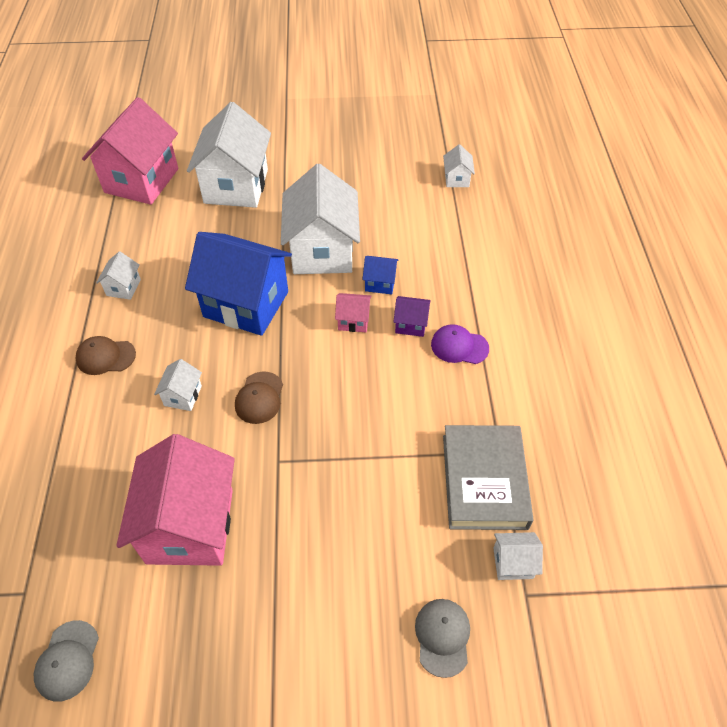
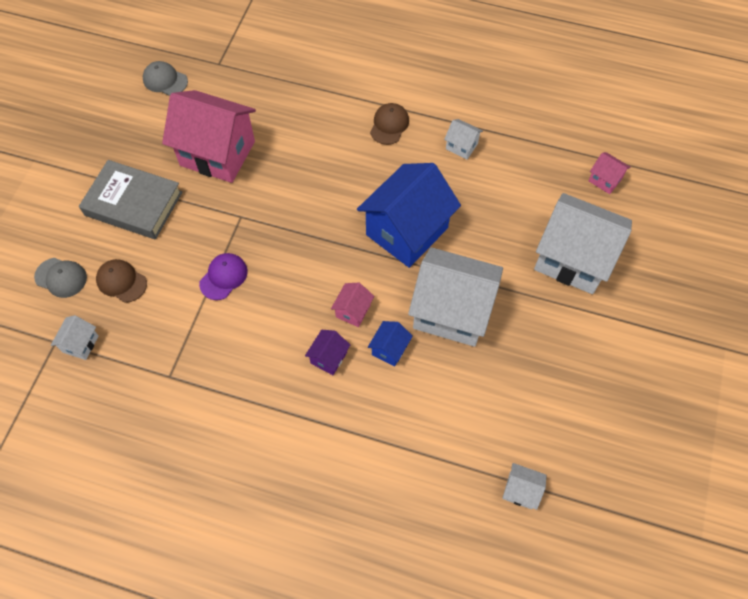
camera: 110 degrees right, 10 degrees up
(142, 180) = (605, 180): pink house -> pink house, size x0.43
(183, 396) = (328, 168): white house -> none
(259, 398) = (303, 218): brown cap -> brown cap (121, 281)
(459, 346) = (286, 390): purple cap -> purple cap (223, 277)
(484, 481) = (151, 353): grey book -> grey book (133, 204)

